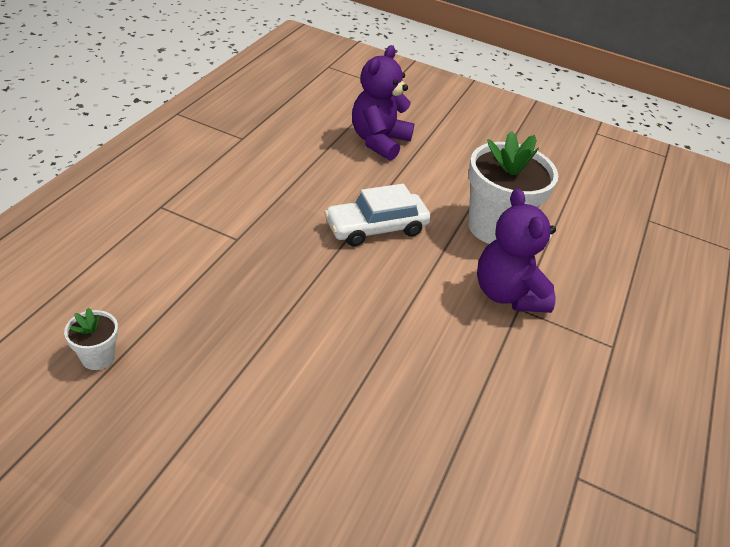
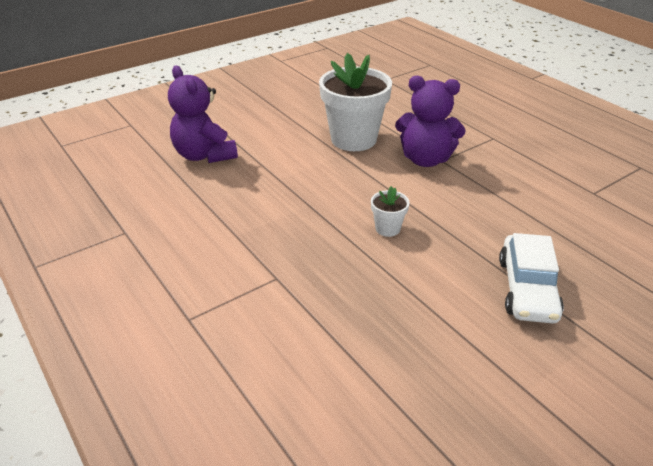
camera: 55 degrees left, 5 degrees down
(98, 357) = (388, 418): white flower pot -> white flower pot (387, 228)
(376, 228) = (316, 194): white car -> white car (527, 289)

